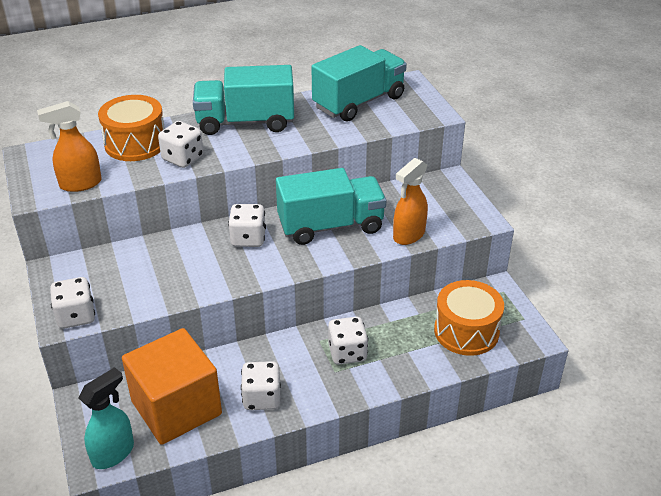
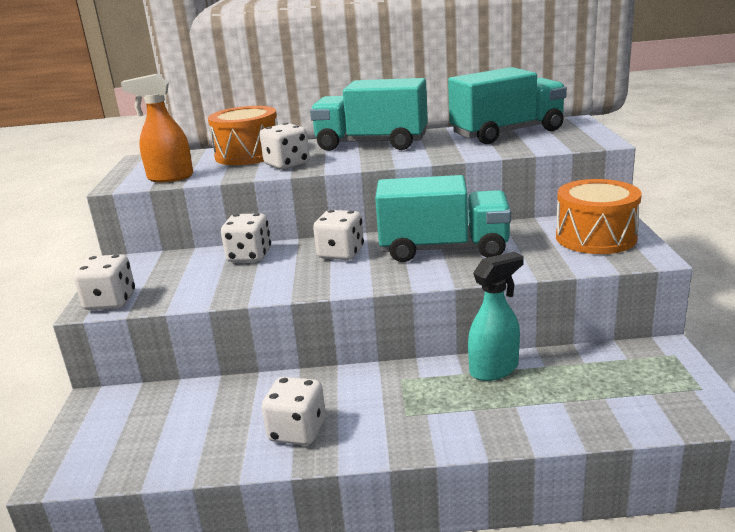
camera: 20 degrees right, 15 degrees down
(113, 453) = (86, 464): turquoise spray bottle -> turquoise spray bottle (494, 369)
(176, 408) = (189, 426): orange cube -> none
(347, 353) = (431, 396): white dice -> white dice (249, 256)
(408, 235) = (540, 263): orange spray bottle -> none
(466, 331) = (608, 393): orange drum -> orange drum (595, 237)

